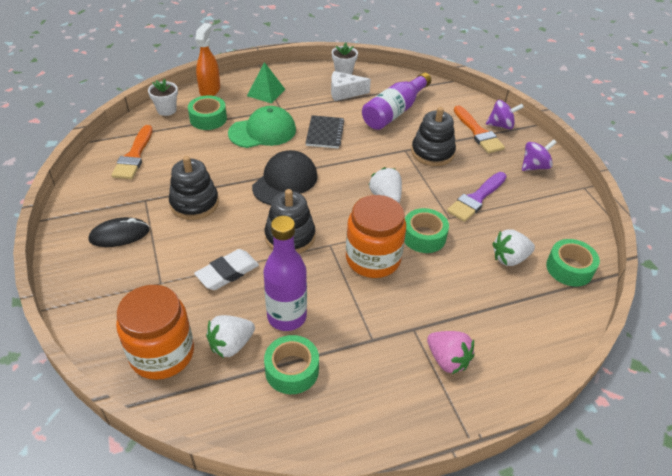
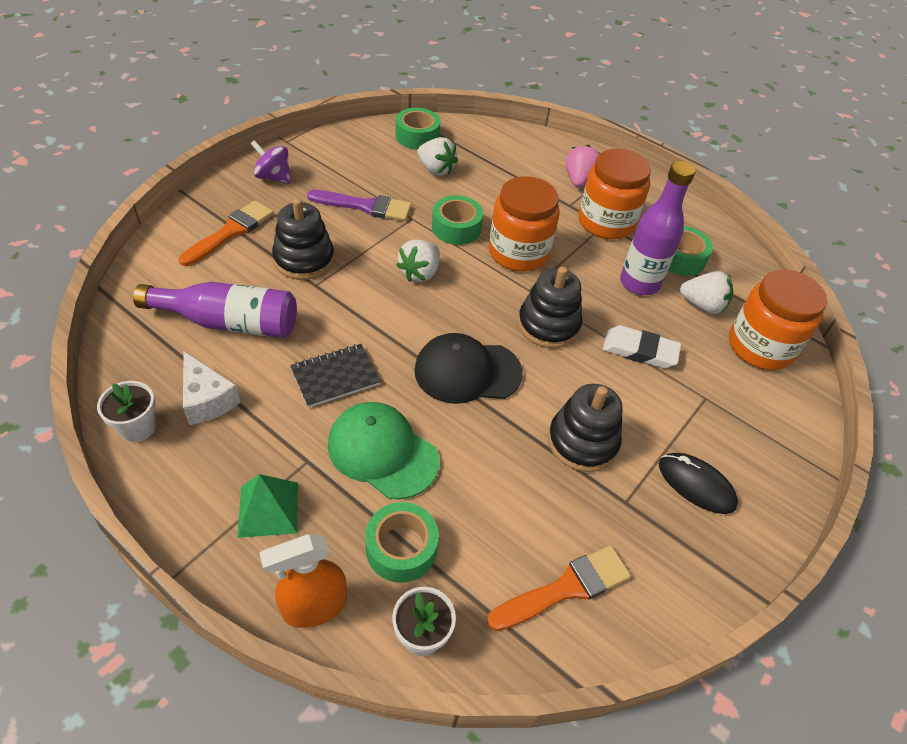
camera: 125 degrees left, 5 degrees up
(374, 342) = (606, 222): none -> orange jar
(501, 125) = (200, 216): purple spinning top -> none

